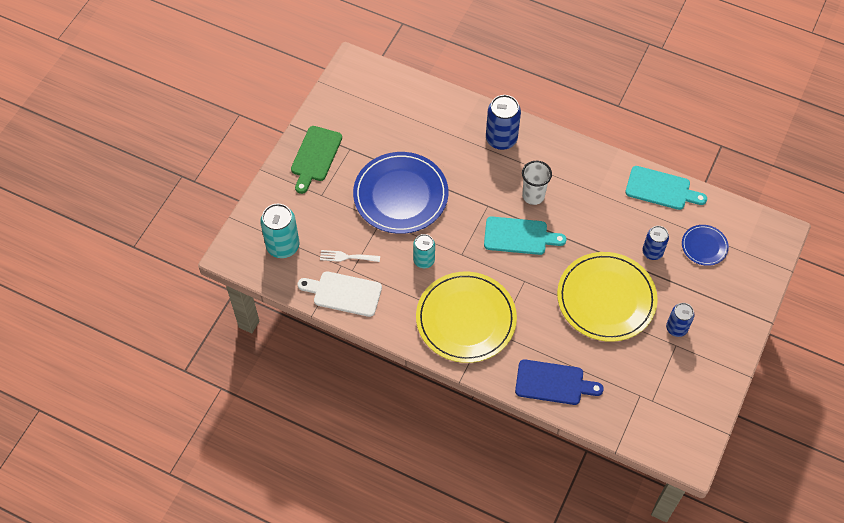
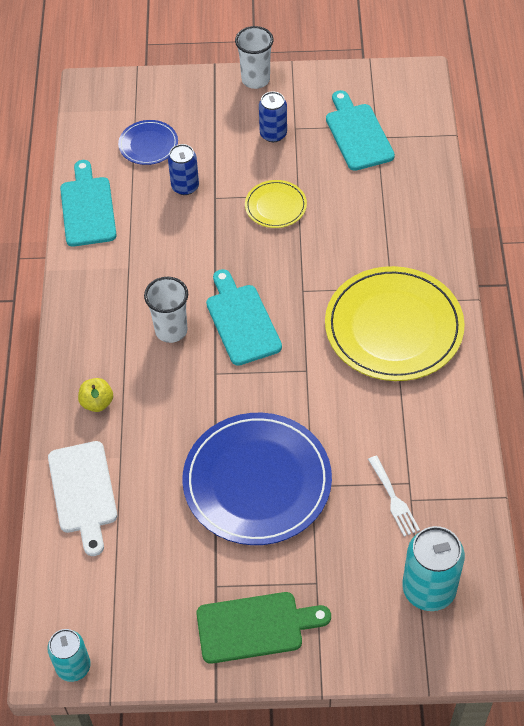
camera: 115 degrees left, 5 degrees down
(344, 293) = (449, 475): white cutting board -> white cutting board (83, 492)
(424, 260) = (341, 407): turquoise can -> turquoise can (73, 666)
(501, 139) = (97, 403): blue can -> yellow apple
(553, 383) = (416, 213): blue cutting board -> none
(606, 298) = (275, 206): yellow plate -> yellow plate, size x0.48
(649, 384) = (358, 134): none -> turquoise cutting board
(740, 342) = (255, 80): none -> white cup

